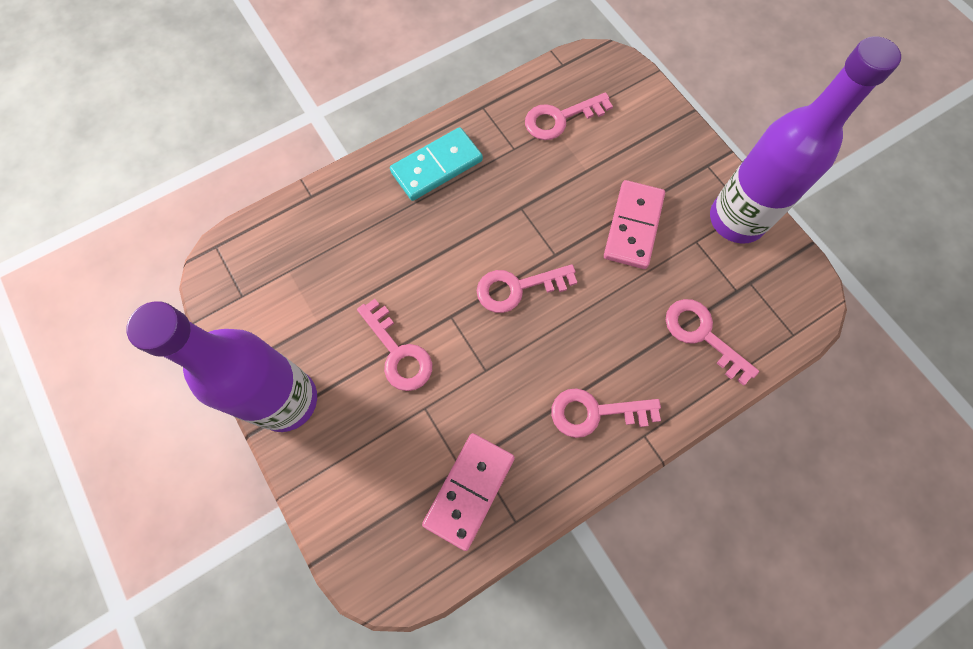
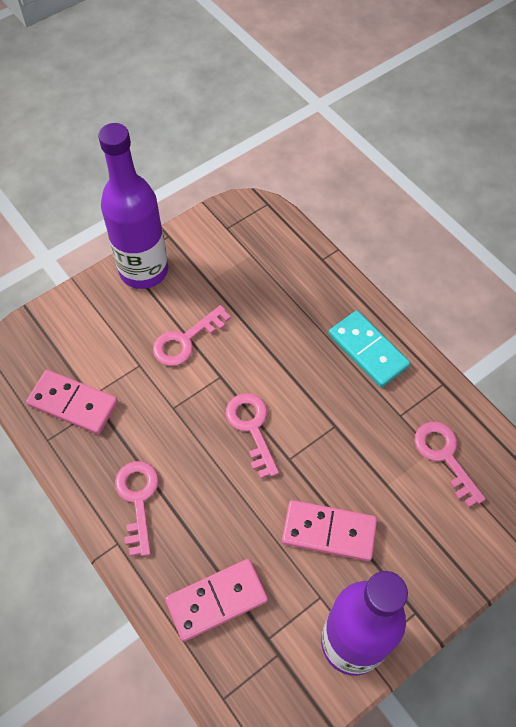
camera: 85 degrees right, 10 degrees down
(702, 335) = (216, 600): pink key -> pink domino

